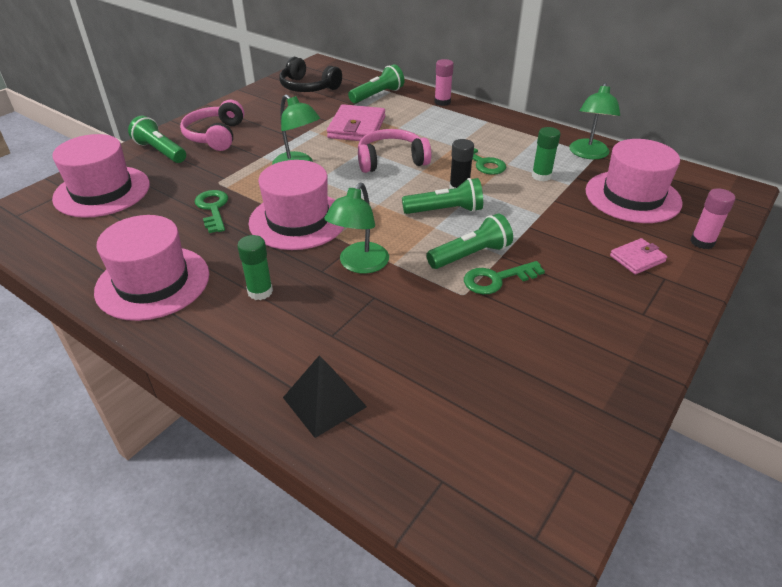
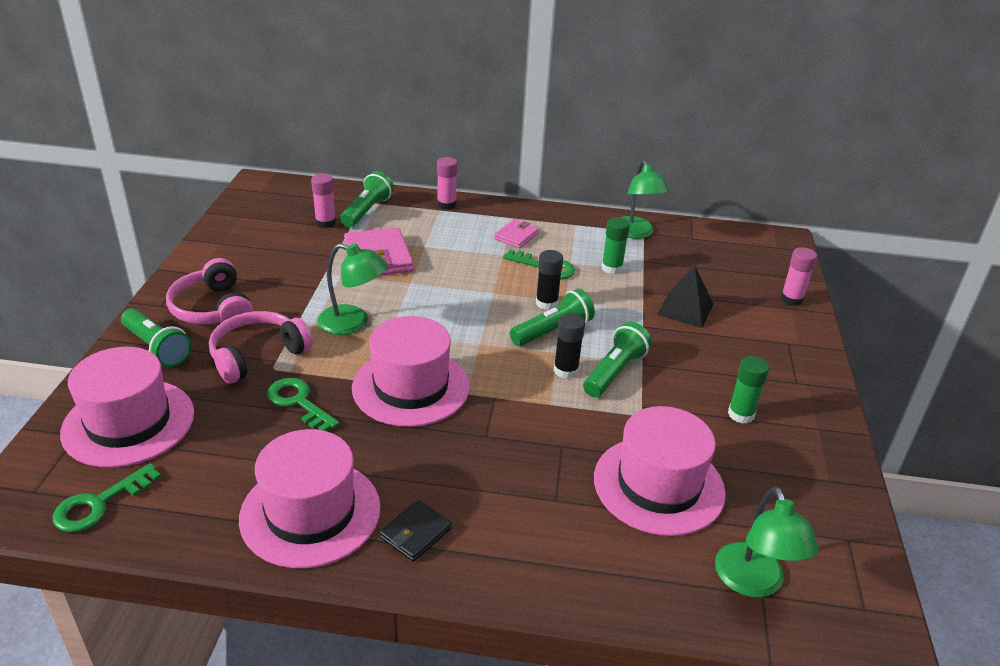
camera: 30 degrees left, 5 degrees down
(160, 151) = (157, 348): green flashlight -> green flashlight turned 150 degrees counterclockwise
(207, 321) = (415, 533): none -> black wallet
(260, 291) = (442, 480): green glue stick -> green glue stick (741, 414)
(308, 87) = (273, 217): black headphones -> none
(324, 402) = (606, 568): black pyramid -> black pyramid (685, 309)
(340, 97) = (325, 223): none -> pink glue stick
(359, 265) = (519, 416): green lamp -> green lamp (753, 583)
(391, 160) = (451, 288): pink headphones -> pink headphones (257, 355)
(429, 242) = (566, 370): none -> black glue stick
(496, 279) = (657, 389): green key -> green key (99, 504)
(632, 196) = (706, 269): pink hat -> pink hat (658, 485)
(637, 259) = (754, 331): pink wallet -> pink wallet (516, 236)

